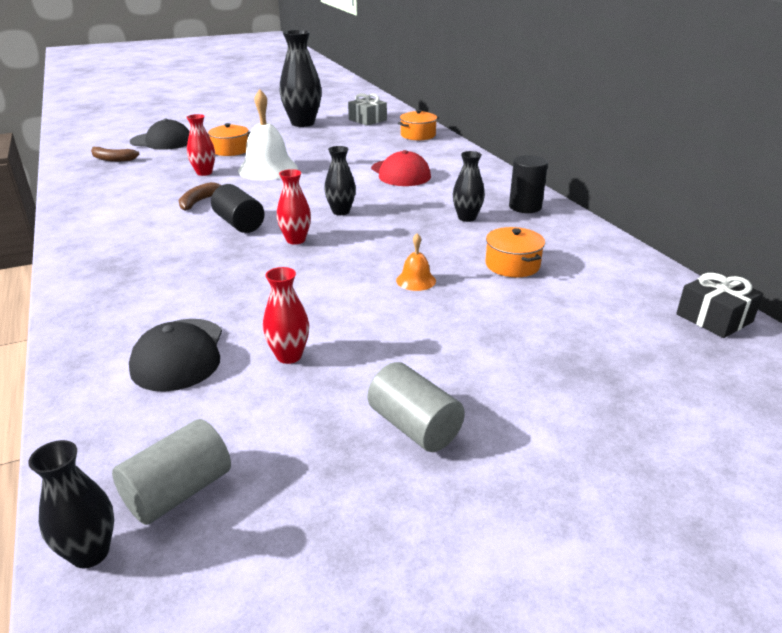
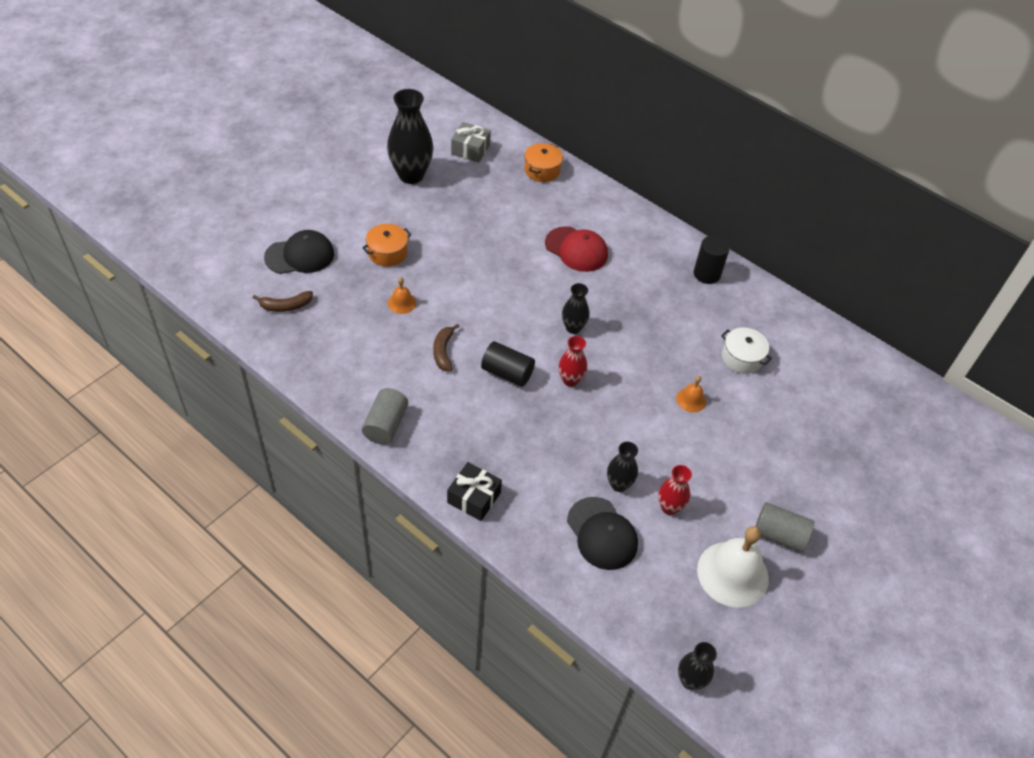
camera: 30 degrees left, 20 degrees up
(178, 492) = (698, 629): grey cylinder -> grey cylinder (386, 425)
(204, 173) = (402, 303): red vase -> orange bell
(268, 169) = (454, 277): white bell -> white bell (732, 574)
(467, 218) = (674, 305): black vase -> black vase (619, 484)
(512, 265) = (742, 358): orange pot -> white pot
(714, 318) = (886, 374): black gift -> black gift (474, 497)

